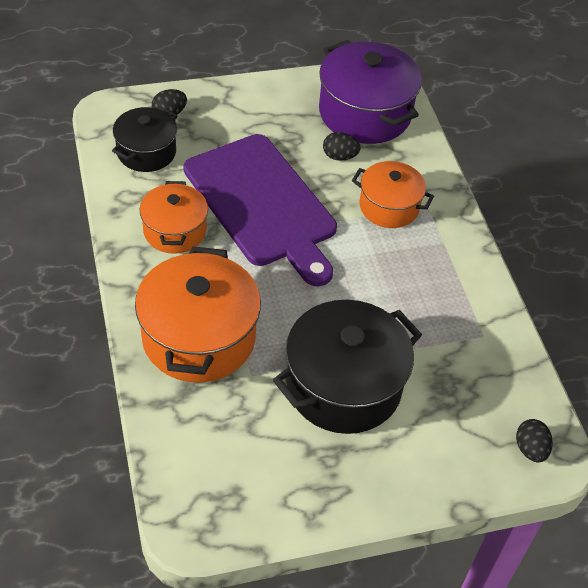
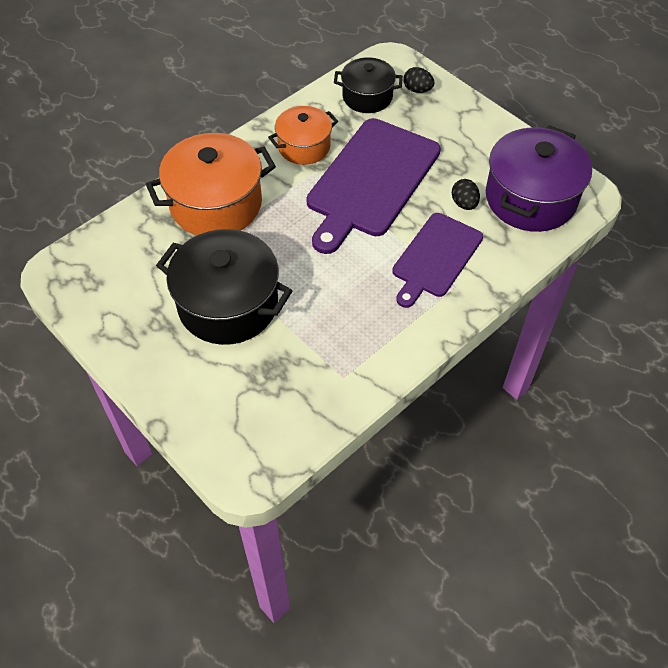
camera: 65 degrees right, 5 degrees up
(389, 207) = (435, 258): orange pot -> purple cutting board
(530, 449) = (245, 454): black egg -> none

